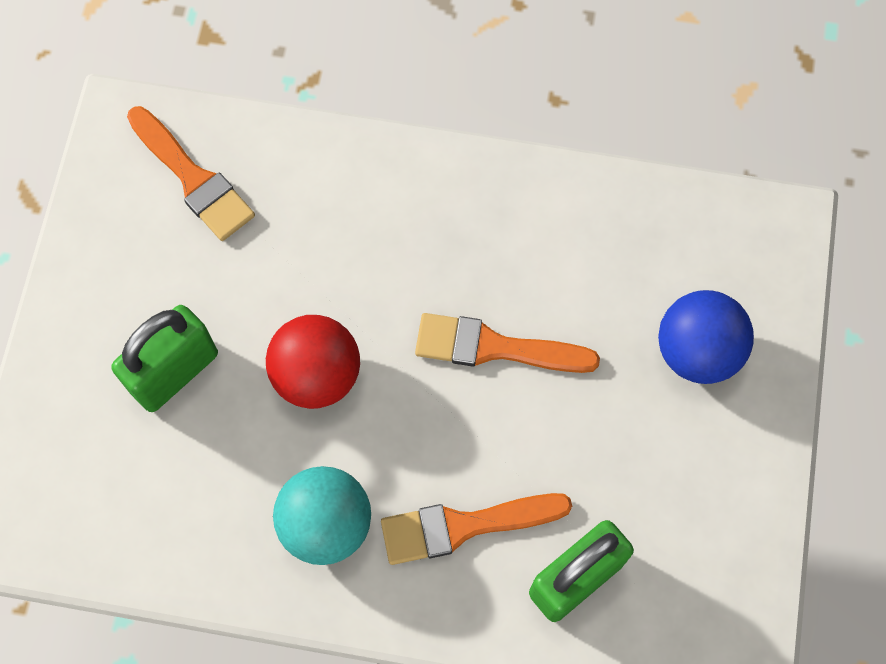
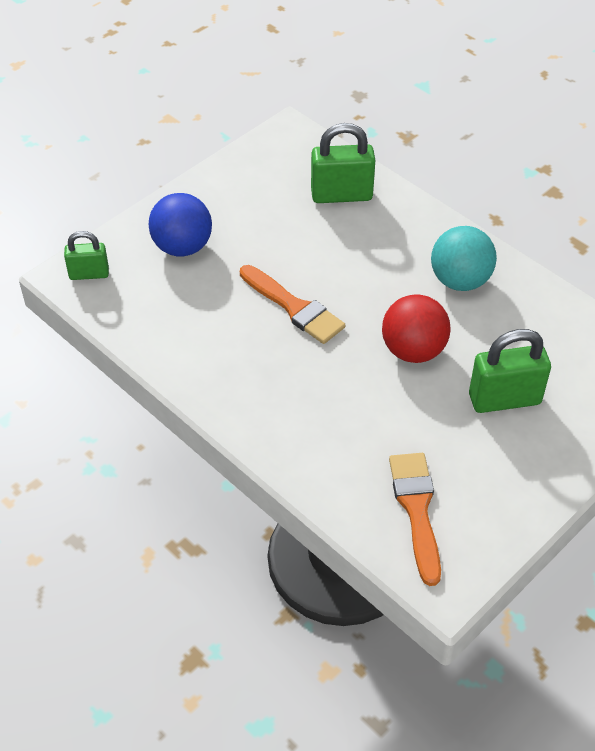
camera: 145 degrees left, 20 degrees down
(464, 526) = (382, 242): orange brush -> none
(763, 241) = (89, 274): none -> green padlock

